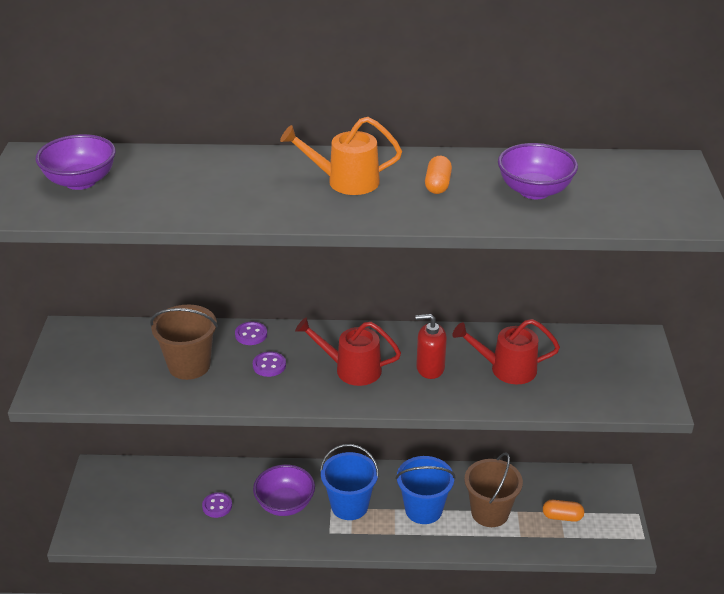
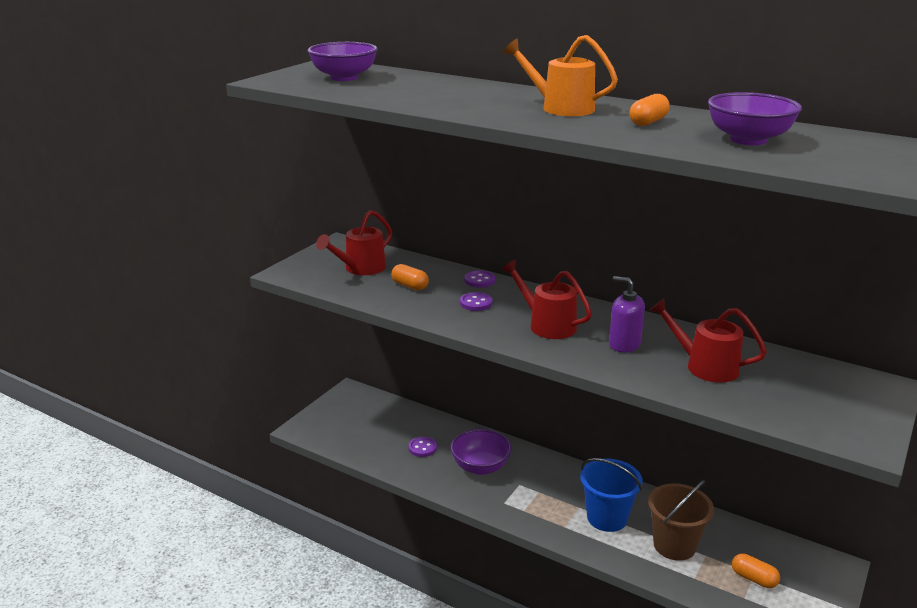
camera: 30 degrees right, 10 degrees down
(120, 360) = (360, 269): none -> red watering can
(189, 365) = (410, 286): brown bucket -> orange capsule
(349, 506) = (537, 489): blue bucket -> none
(430, 368) = (624, 344): red soap dispenser -> purple soap dispenser

